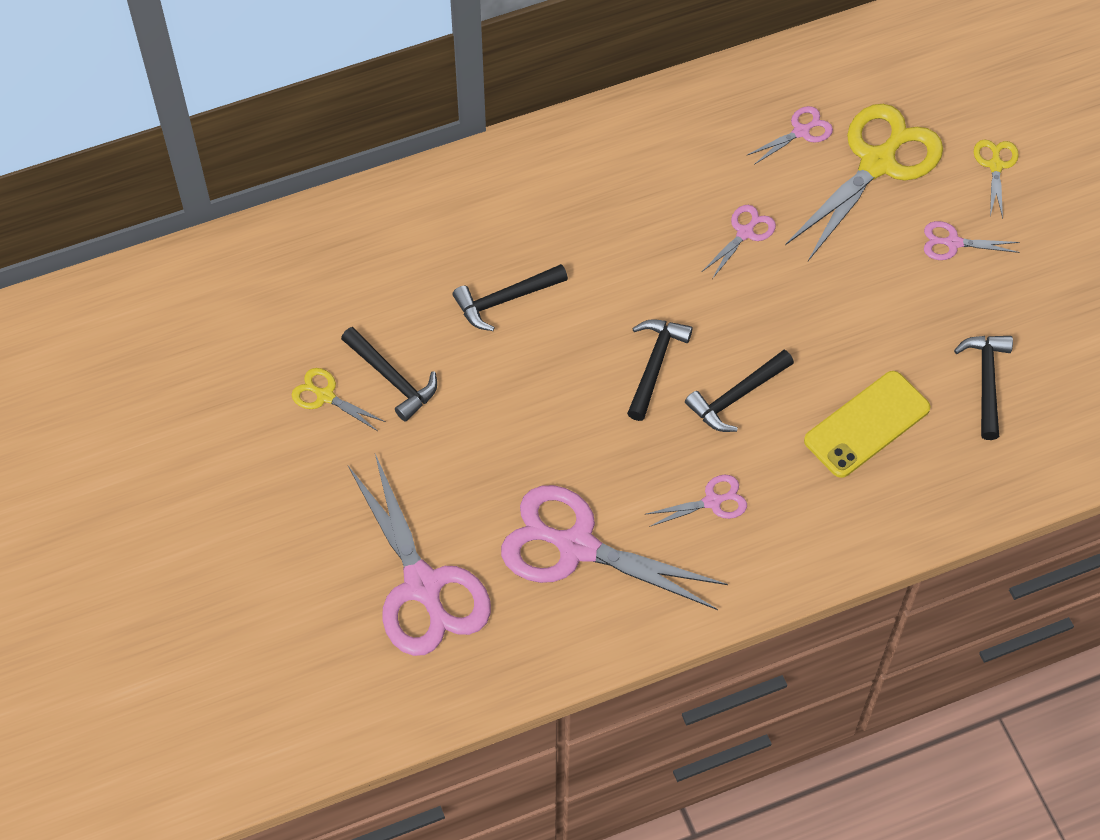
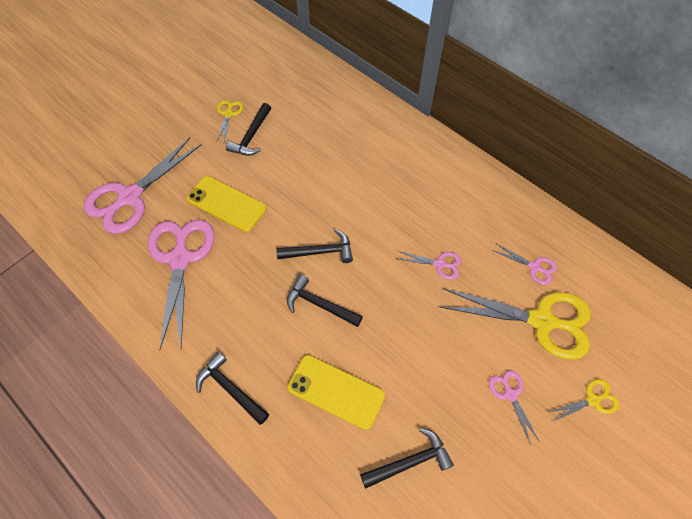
camera: 65 degrees right, 0 degrees up
(505, 300) = (325, 165): black hammer -> black hammer (230, 388)
(508, 455) = (226, 204): none -> yellow phone
(712, 501) = (238, 319): pink scissors -> none

